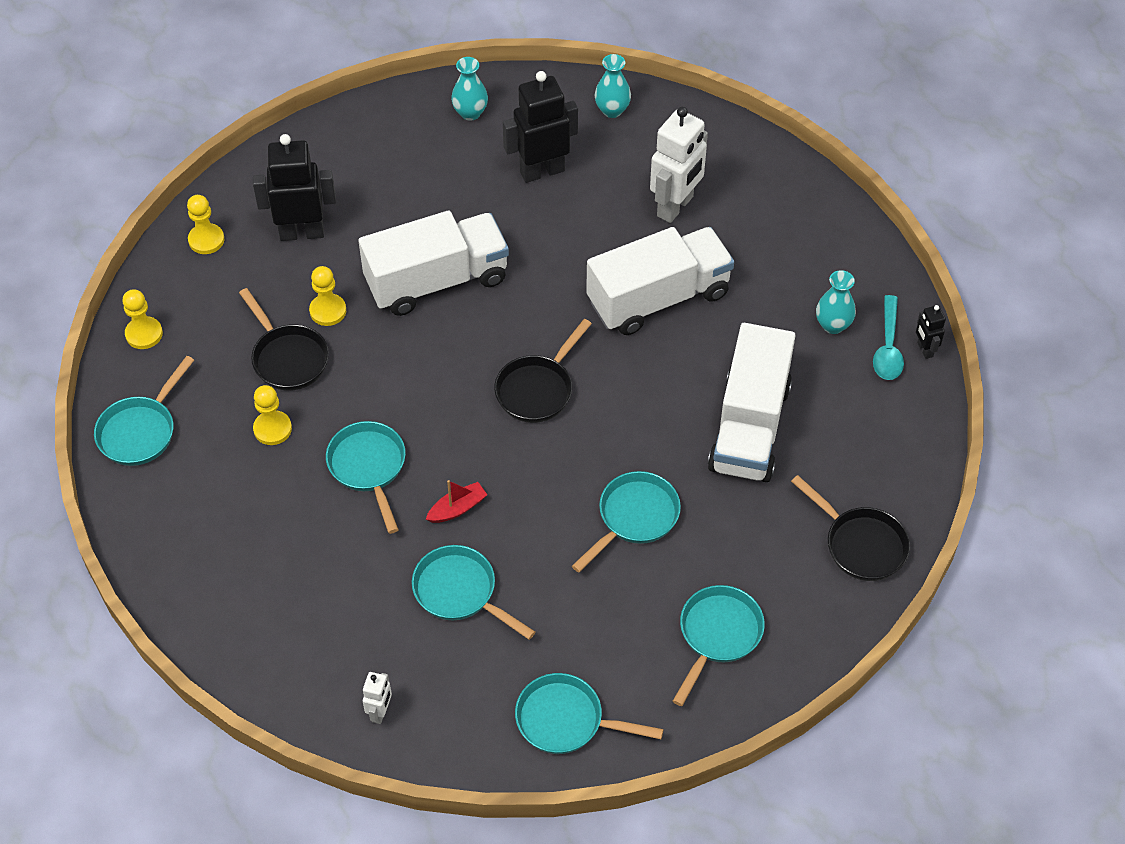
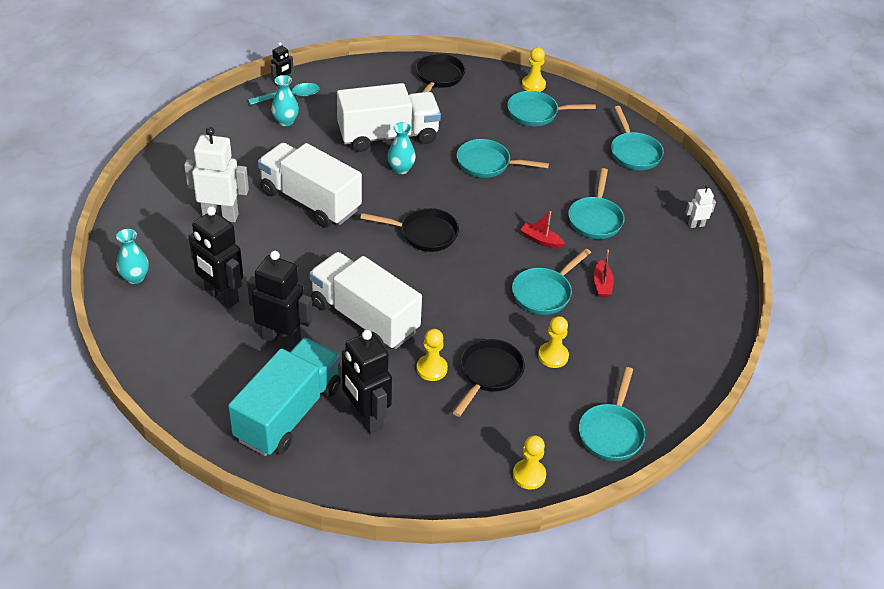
camera: 120 degrees left, 10 degrees down
(141, 431) = (611, 432): turquoise pan -> turquoise pan turned 105 degrees clockwise
(206, 240) = (411, 480): yellow pawn -> yellow pawn (533, 85)
(345, 536) = (602, 284): none -> red boat
(349, 176) = (288, 413): none -> turquoise truck
(449, 201) = (281, 339): none -> black robot
(470, 113) = (177, 361): turquoise vase -> turquoise vase (401, 169)

